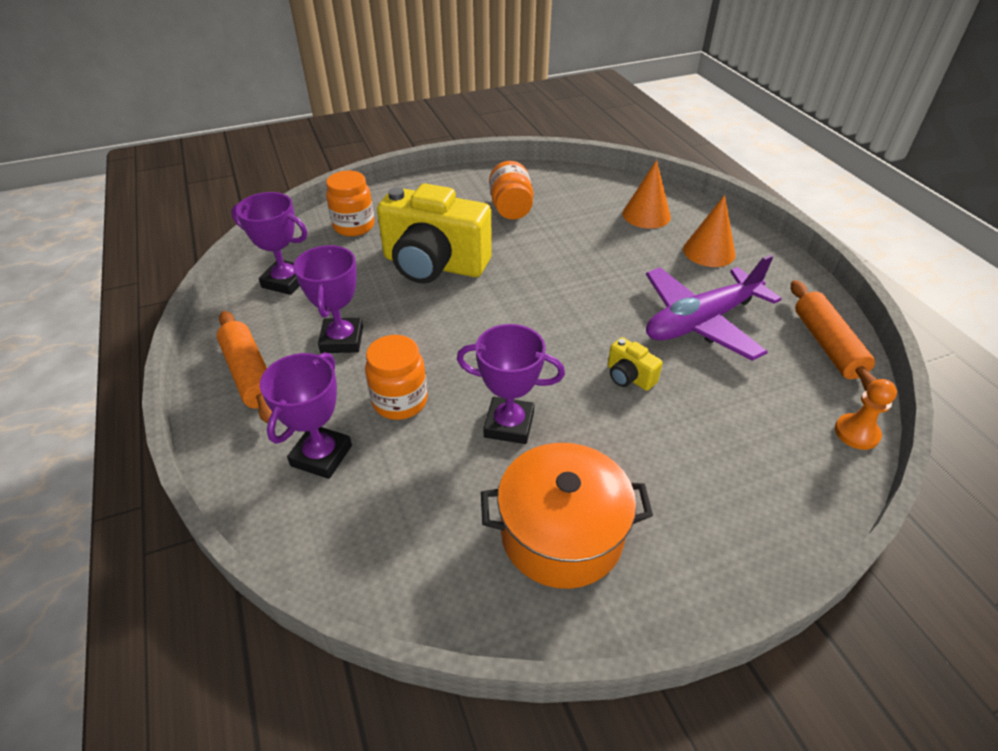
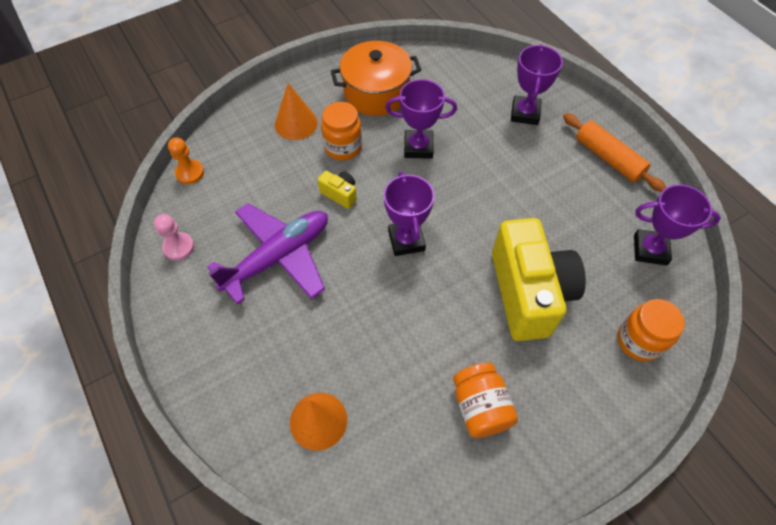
camera: 170 degrees right, 15 degrees up
(342, 340) = (562, 195): purple trophy -> purple trophy (406, 240)
(400, 401) = (495, 153): orange jar -> orange jar (343, 147)
(434, 265) = (528, 293): yellow camera -> yellow camera turned 75 degrees clockwise
(709, 251) = (255, 359): orange cone -> orange cone (296, 123)
(827, 345) = (179, 247): orange rolling pin -> pink pawn

